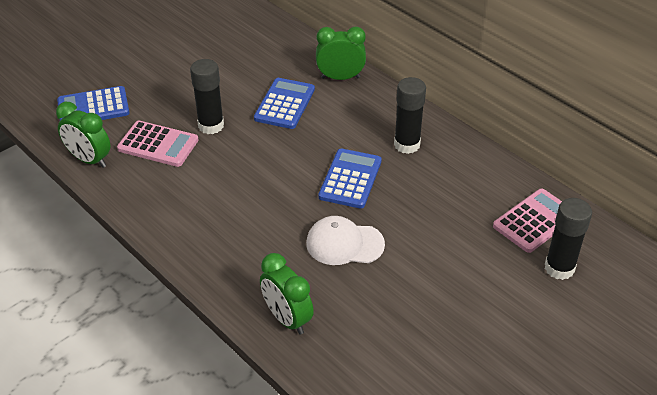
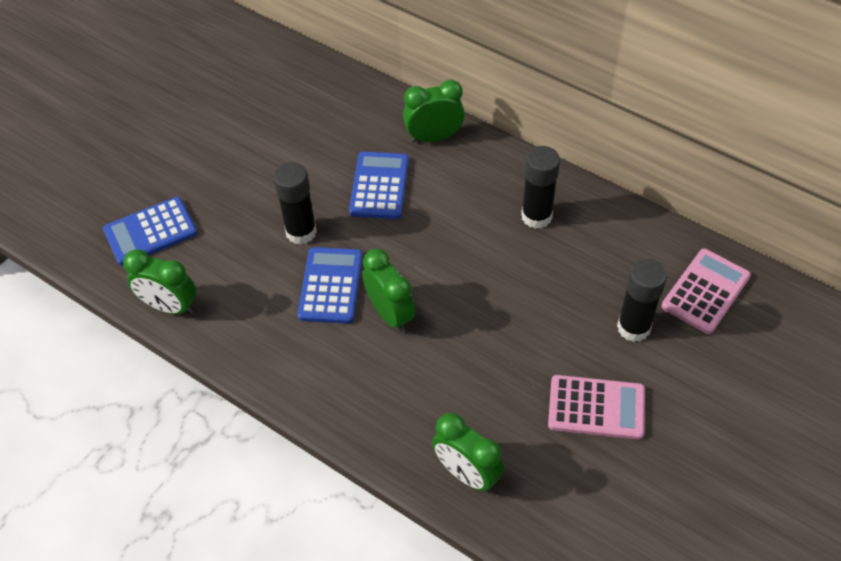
camera: 10 degrees left, 10 degrees up
(158, 144) = (246, 270): pink calculator -> pink calculator (596, 408)
(263, 193) = (390, 314): none -> green clock
(344, 244) = (503, 363): white cap -> none
(350, 179) = (485, 275): blue calculator -> blue calculator (331, 286)
(559, 268) = (747, 347): black glue stick -> black glue stick (633, 327)

